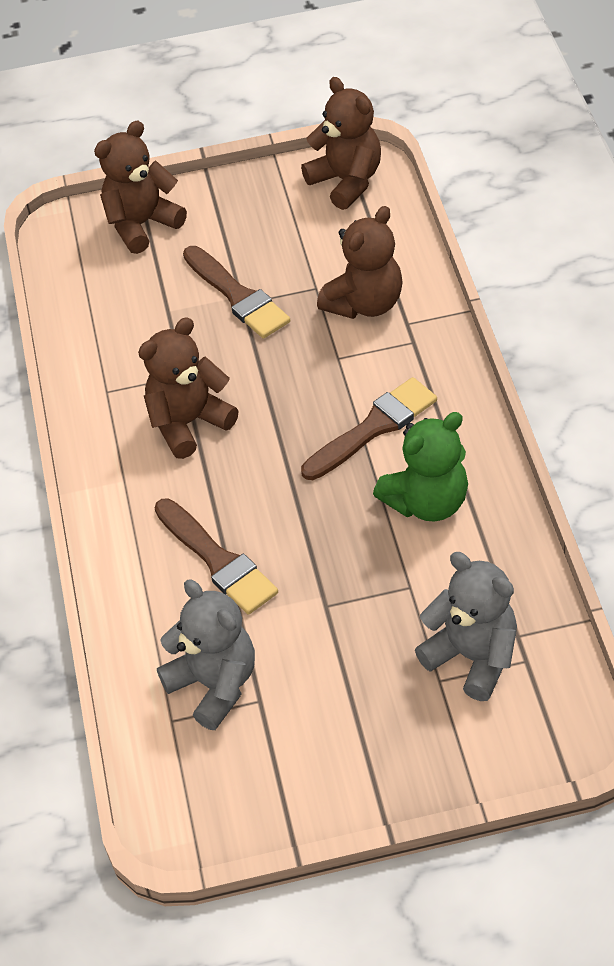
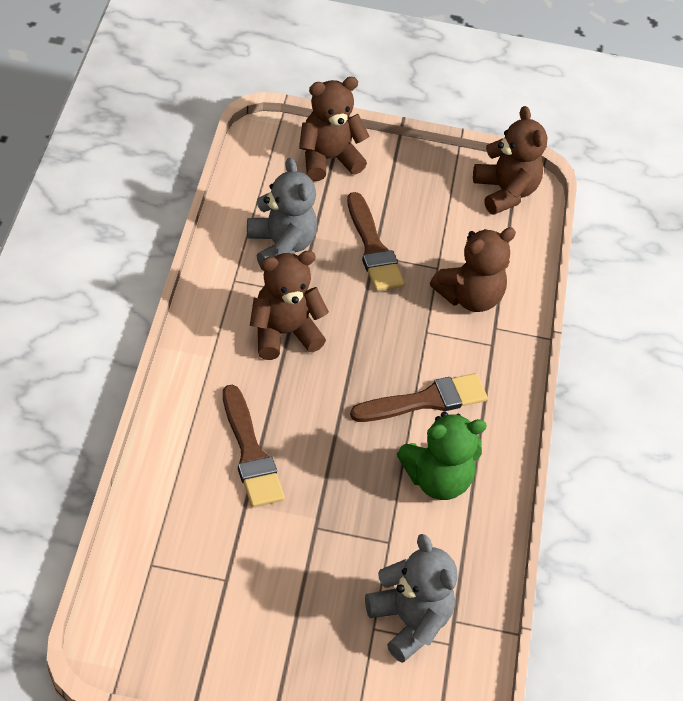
camera: 10 degrees right, 0 degrees up
(214, 684) = (198, 551): grey teddy bear -> grey teddy bear (281, 246)

